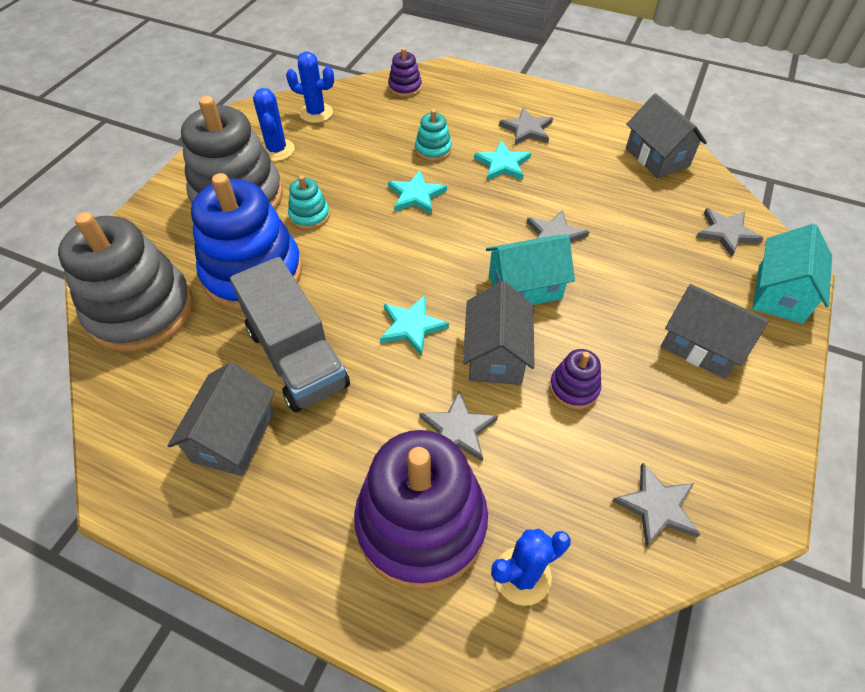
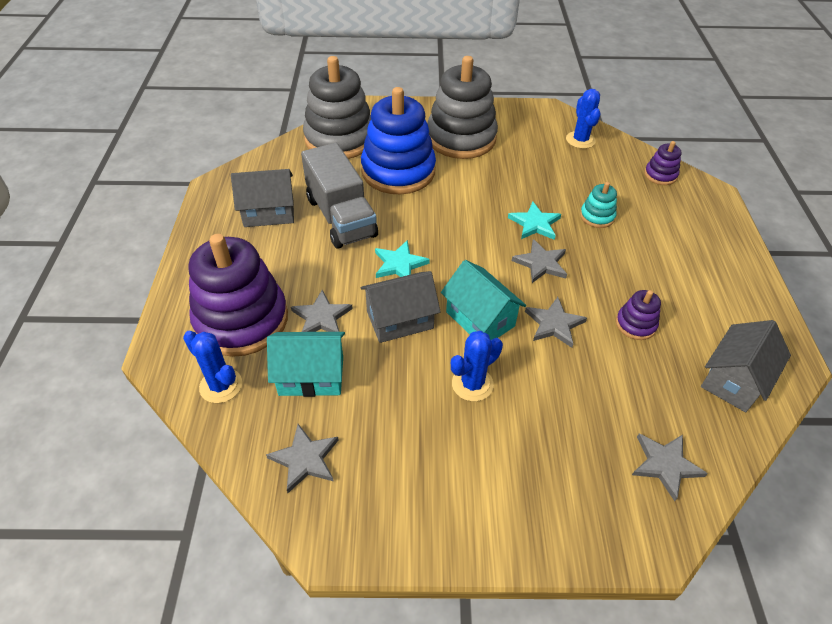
camera: 65 degrees right, 5 degrees down
(277, 150) = (522, 137): blue cactus -> blue cactus (472, 384)
(297, 357) = (341, 217): grey truck -> grey truck turned 60 degrees counterclockwise
(309, 216) = (469, 177): turquoise stacking toy -> none
(503, 164) = (618, 265): turquoise star -> none
(527, 129) = (681, 268): grey star -> grey star (541, 263)
(574, 388) = (393, 377): purple stacking toy -> purple stacking toy (635, 324)
(701, 346) = (491, 465): grey house -> none
(780, 294) = (608, 530): turquoise house -> turquoise house (311, 376)

